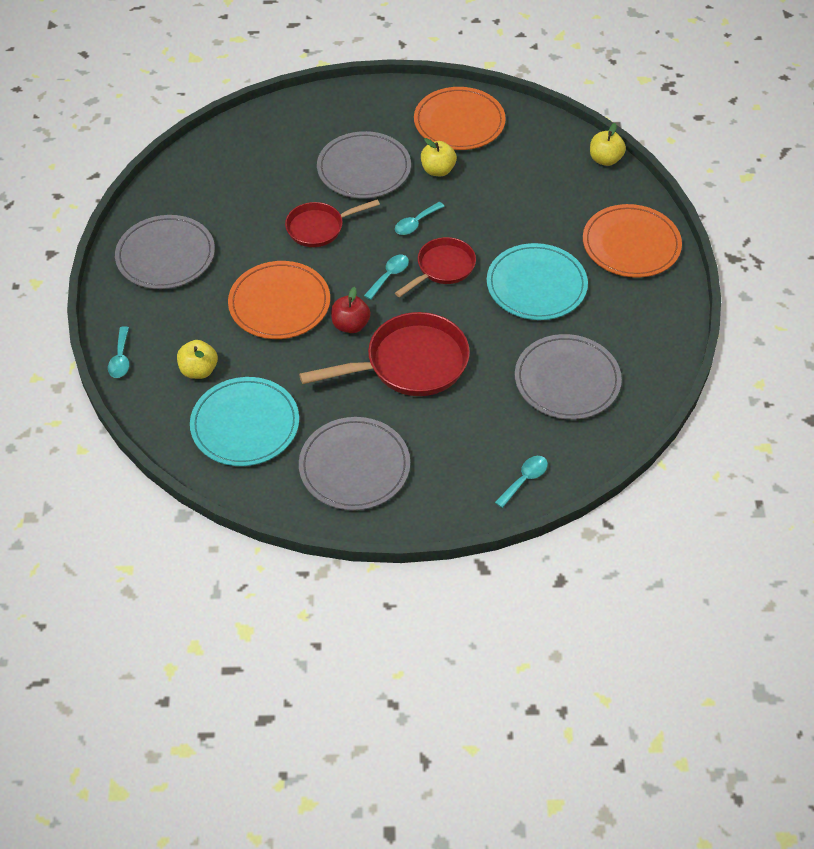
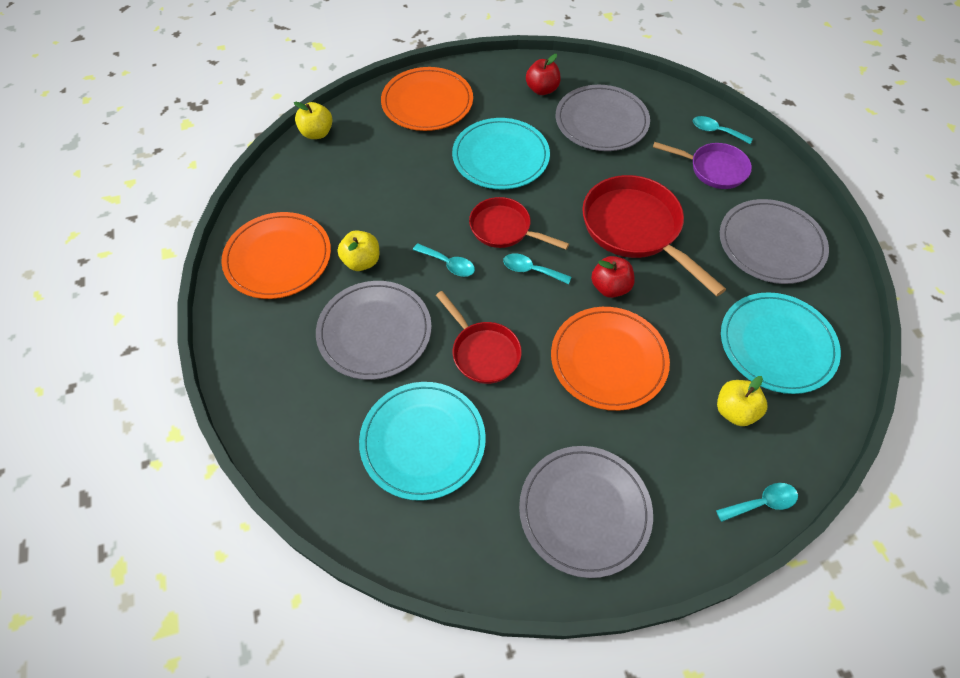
camera: 105 degrees left, 5 degrees up
(258, 181) = (423, 441): none -> turquoise plate
(468, 456) = (713, 169): none -> purple pan
(631, 342) = (542, 89): none -> red apple

